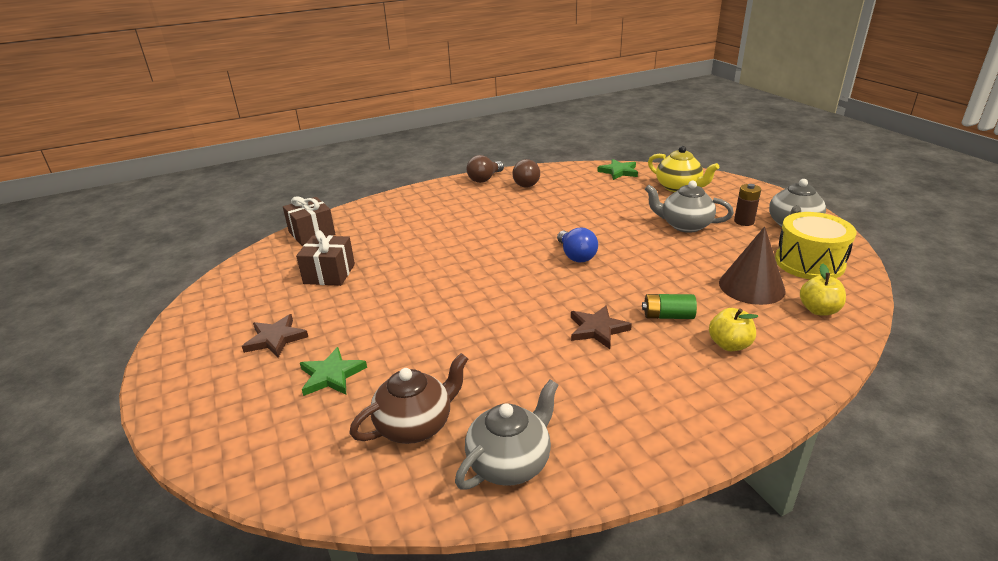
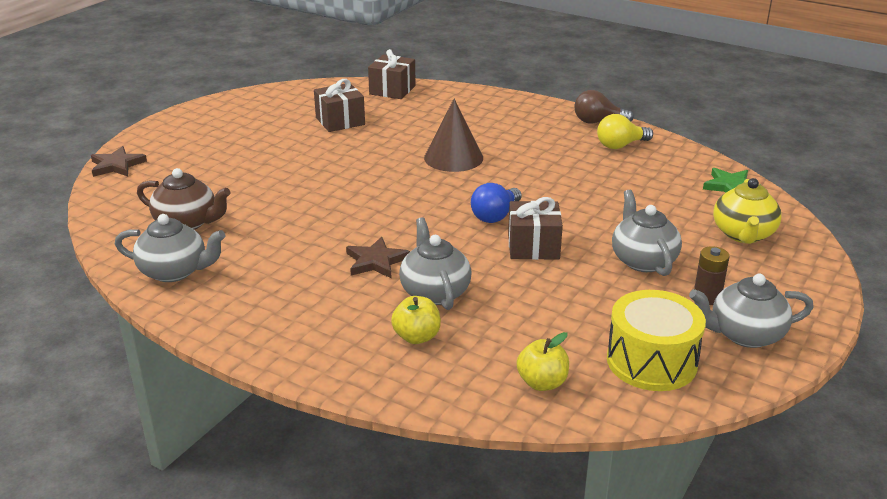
camera: 55 degrees right, 0 degrees up
(275, 339) = (239, 137): brown star -> brown star (117, 165)
(331, 375) = (215, 173): green star -> none
(527, 183) = (620, 145): brown light bulb -> yellow light bulb
(634, 255) = (533, 246): none -> brown gift
(668, 316) = (434, 292): green battery -> grey teapot
(751, 286) = (547, 330): brown cone -> brown cone (453, 157)

